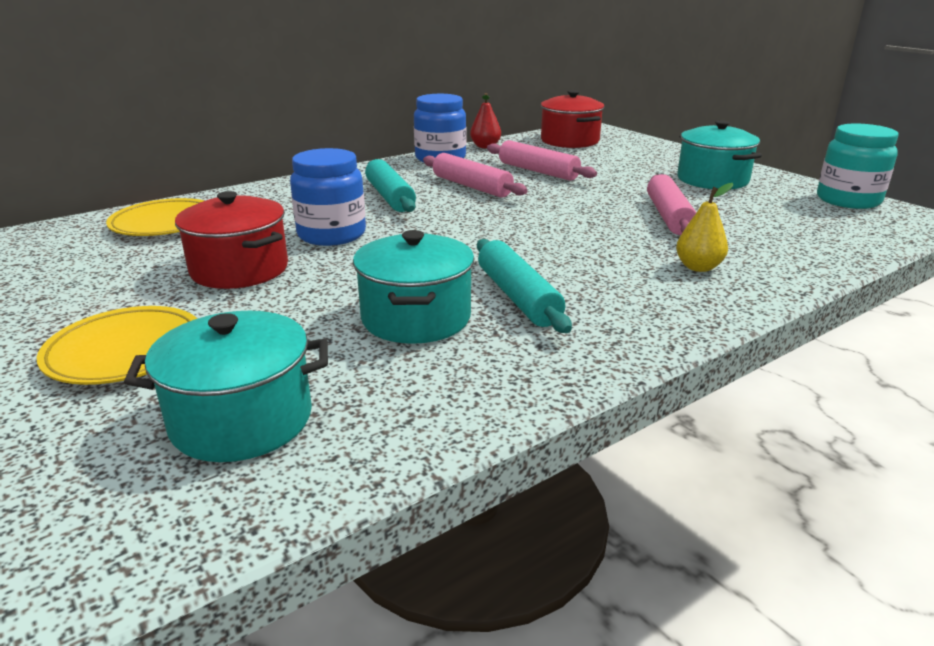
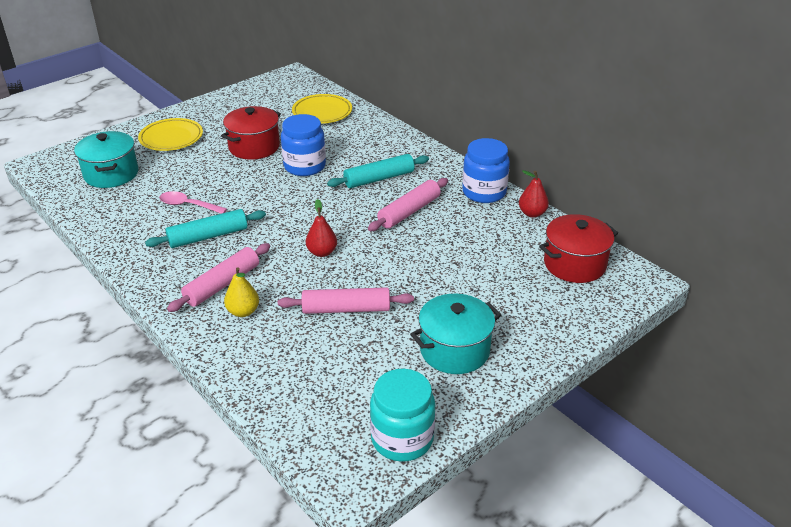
camera: 85 degrees right, 10 degrees up
(416, 318) = (188, 205): turquoise pot -> pink spoon
(538, 171) = (458, 243): pink rolling pin -> pink rolling pin (222, 284)
(557, 226) = (322, 252): none -> red pear

